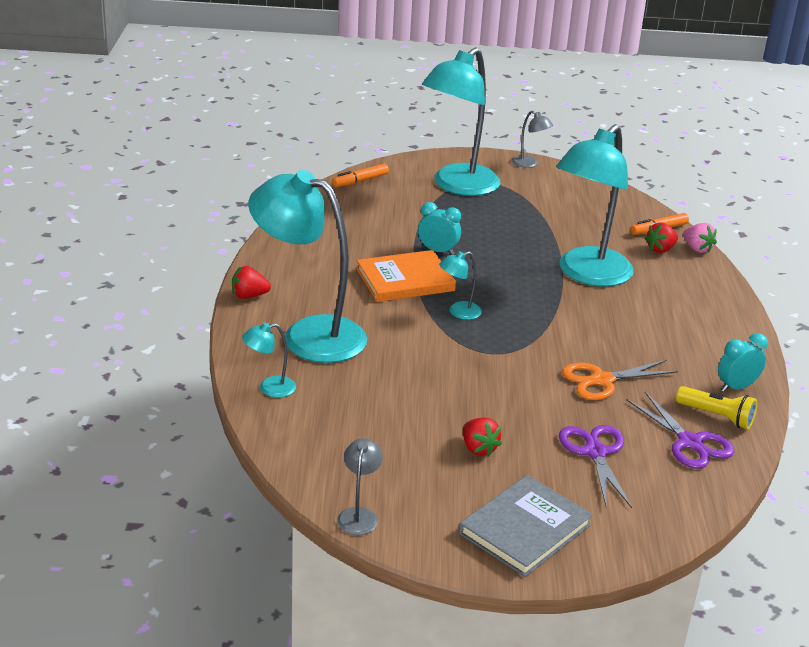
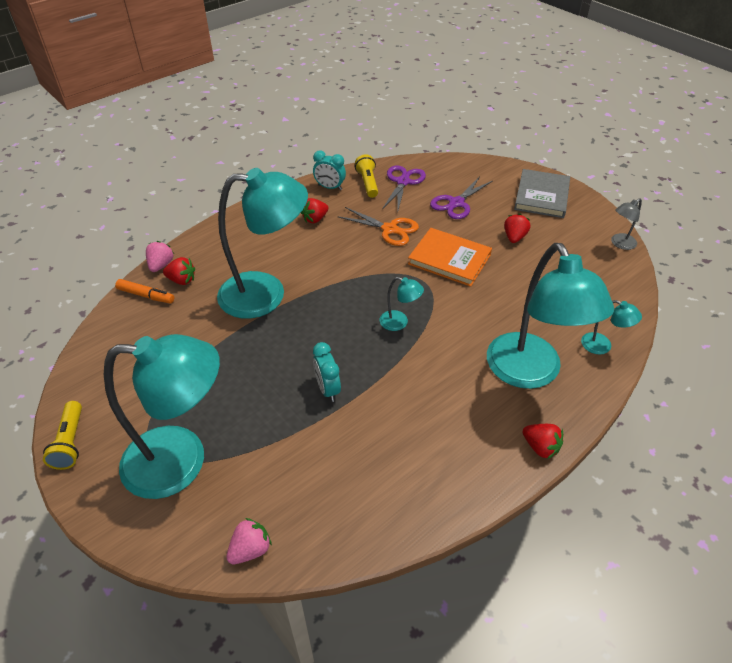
camera: 130 degrees left, 15 degrees up
(360, 181) = (250, 549): orange marker -> pink strawberry
(405, 280) = (395, 376): orange book -> orange book (449, 259)
(524, 529) = (542, 196): grey book -> grey book turned 75 degrees counterclockwise
(529, 164) = (70, 442): grey lamp -> yellow flashlight
(679, 348) = (315, 219): none -> red strawberry

